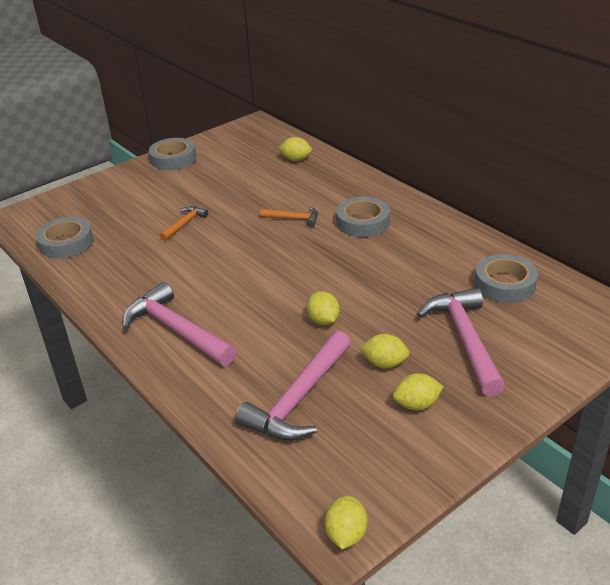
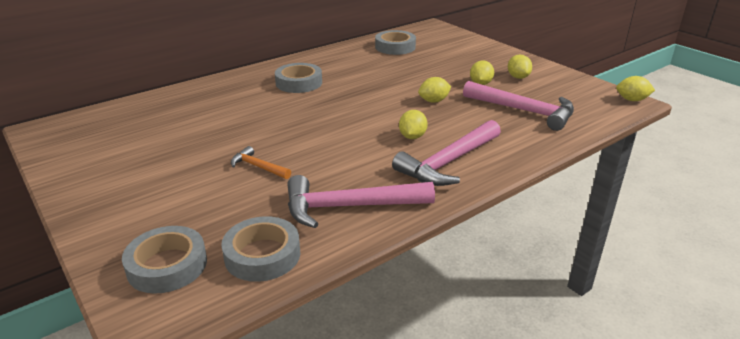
camera: 90 degrees left, 5 degrees down
(173, 159) = (83, 183): grey tape -> grey tape (167, 265)
(294, 219) = (278, 110): orange hammer -> none
(296, 159) = (159, 107): yellow lemon -> yellow lemon (412, 137)
(464, 339) = (453, 61): pink hammer -> pink hammer (349, 207)

